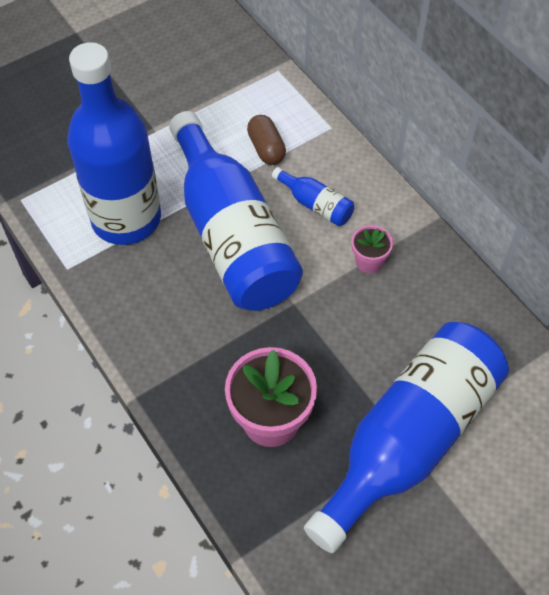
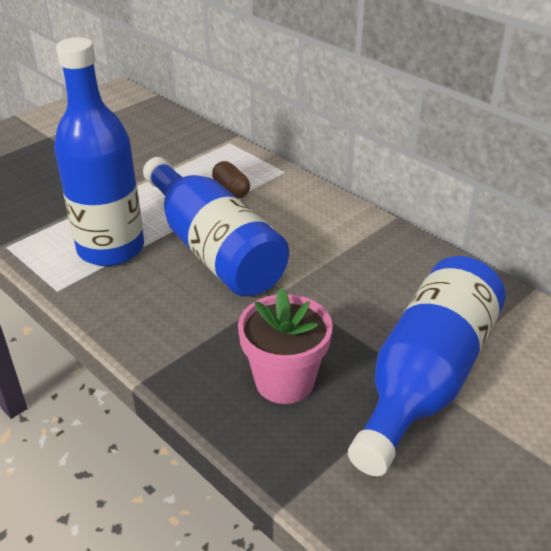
camera: 10 degrees left, 20 degrees down
(315, 204) = (284, 221): blue bottle -> none
(369, 261) = (344, 253): pink flower pot -> none

